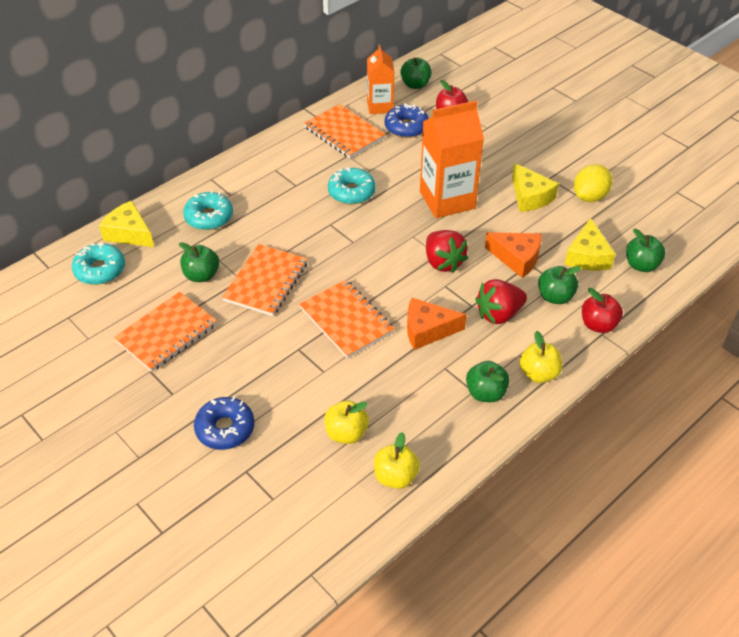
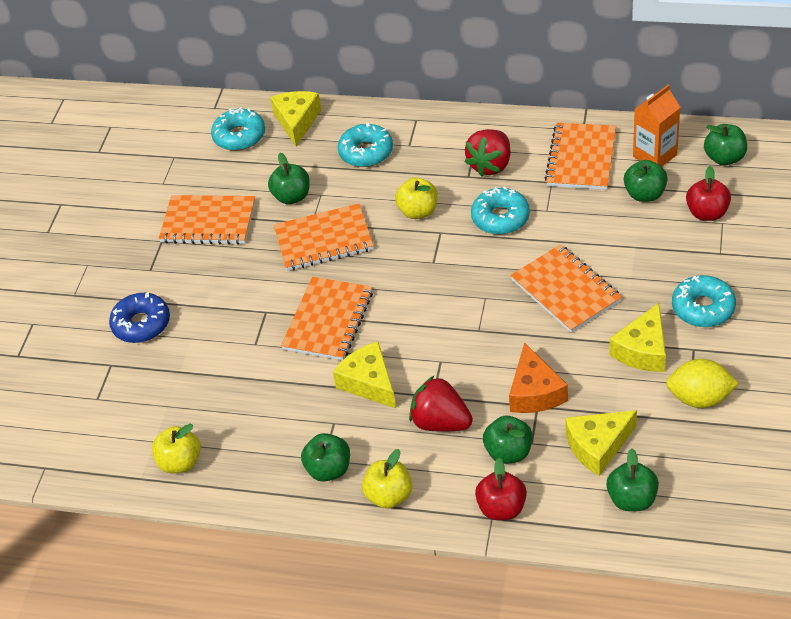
camera: 60 degrees right, 0 degrees up
(346, 433) = (200, 401): yellow apple -> yellow apple (418, 211)
(406, 127) = (645, 194): blue donut -> green apple
(427, 330) = (369, 383): orange cheese -> yellow cheese
(443, 262) = (471, 340): red strawberry -> red strawberry (490, 165)
(447, 200) = (565, 291): orange carton -> orange notebook
(522, 157) = (703, 308): none -> turquoise donut

